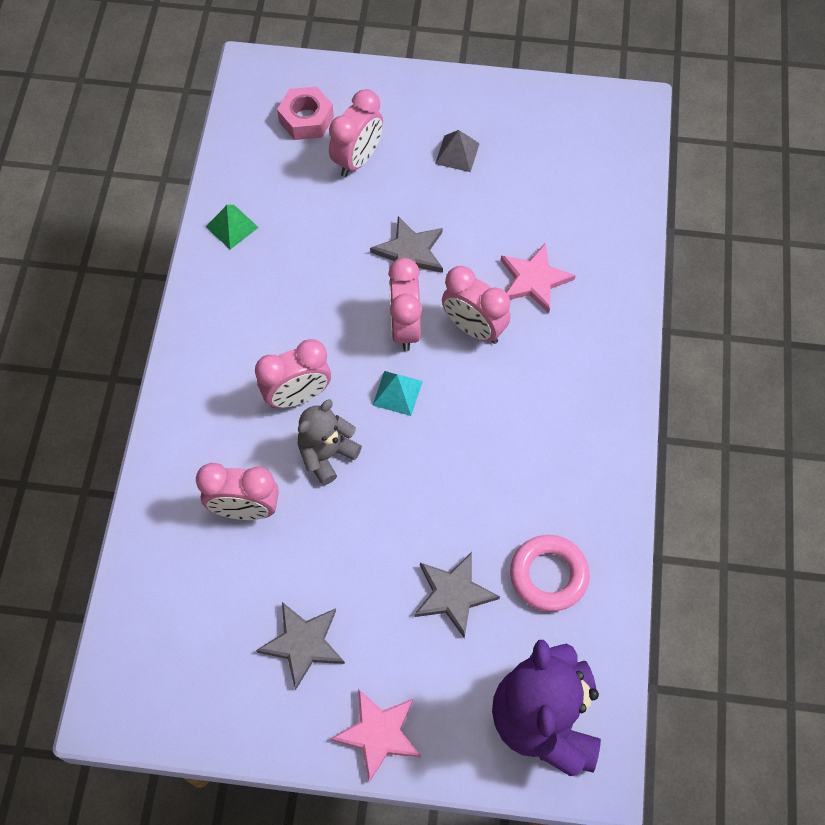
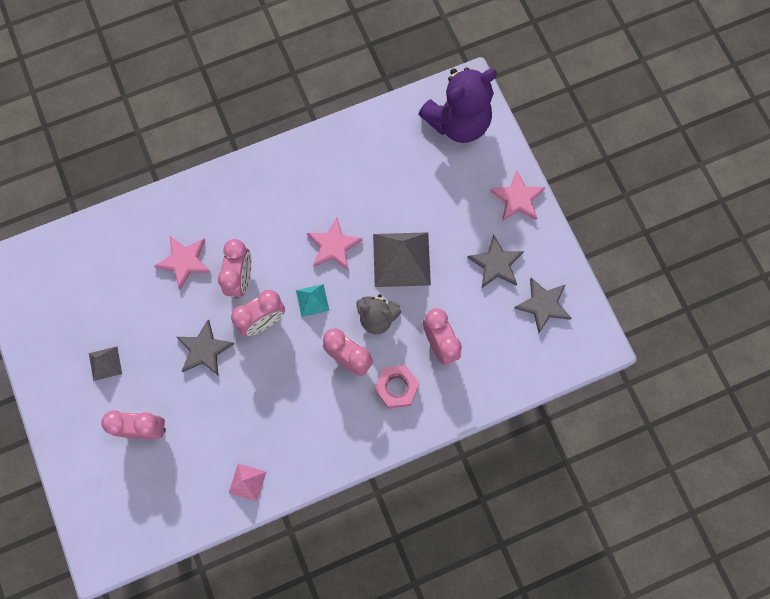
camera: 120 degrees left, 10 degrees up
(232, 227) = (247, 482): green pyramid -> pink pyramid
(306, 119) = (127, 487): pink nut -> pink nut (396, 388)
(385, 525) = (401, 259): none -> grey pyramid
(454, 453) = (333, 246): none -> pink star
(454, 594) = (419, 201): grey star -> grey star (543, 305)
(548, 575) = (378, 158): pink ring -> none

